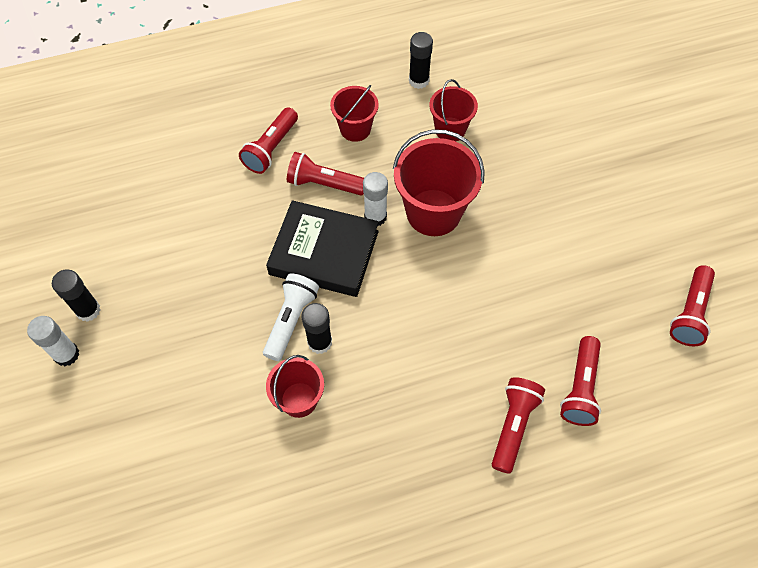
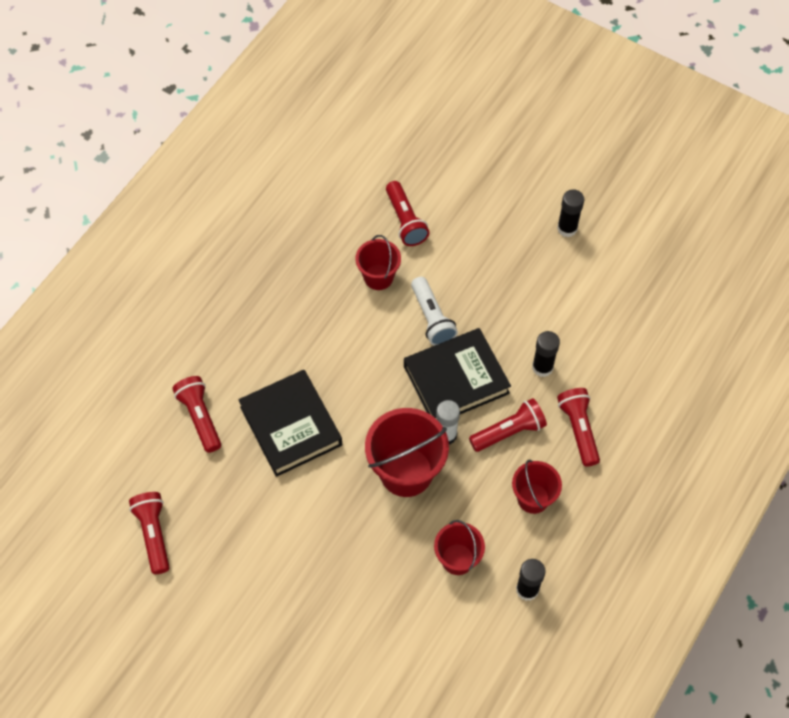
camera: 140 degrees right, 0 degrees up
(67, 354) = (548, 197): white glue stick -> none
(320, 342) = (399, 319): black glue stick -> black glue stick (542, 367)
(500, 318) = (290, 426): none -> black book
(513, 425) = (228, 360): red flashlight -> red flashlight (405, 221)

